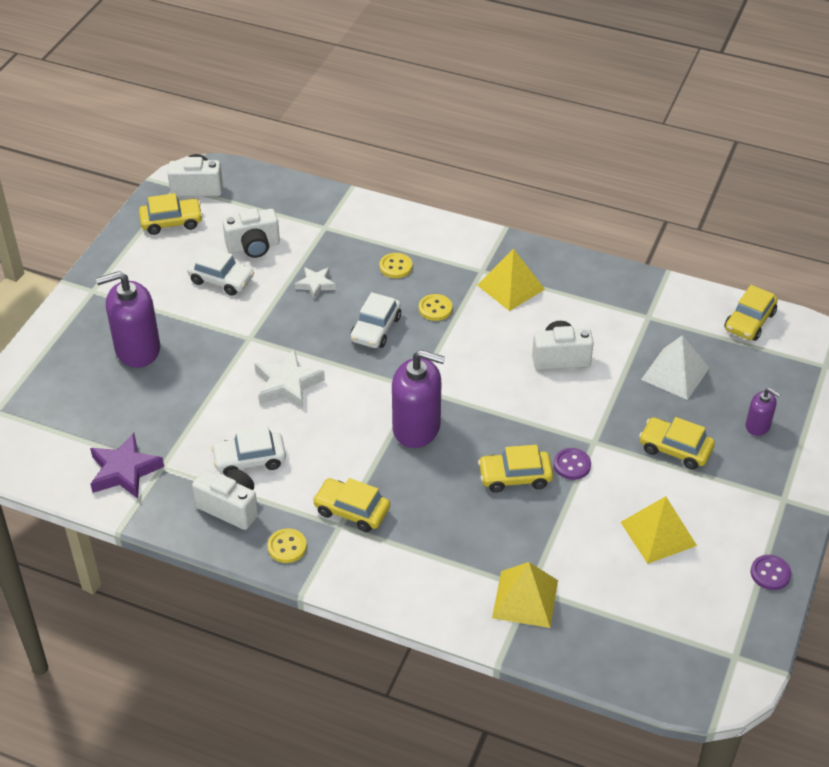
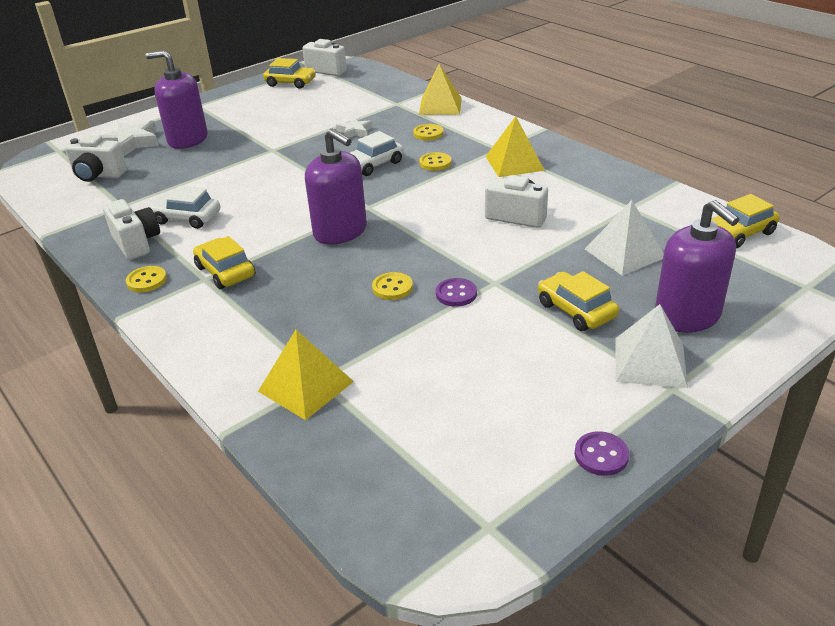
camera: 30 degrees right, 10 degrees down
(124, 471) = (93, 202): purple star -> none
(221, 280) = (289, 116): white car -> none
(253, 247) = (332, 104): white camera -> white camera (98, 175)
(287, 384) = (268, 181): white star -> white star (132, 143)
(515, 477) = (392, 288): yellow car -> yellow button
(658, 534) = (496, 375): yellow pyramid -> yellow pyramid (440, 106)
(756, 480) = (650, 362): none -> white pyramid
(758, 426) = (687, 316): purple soap dispenser -> purple soap dispenser, size x1.96

